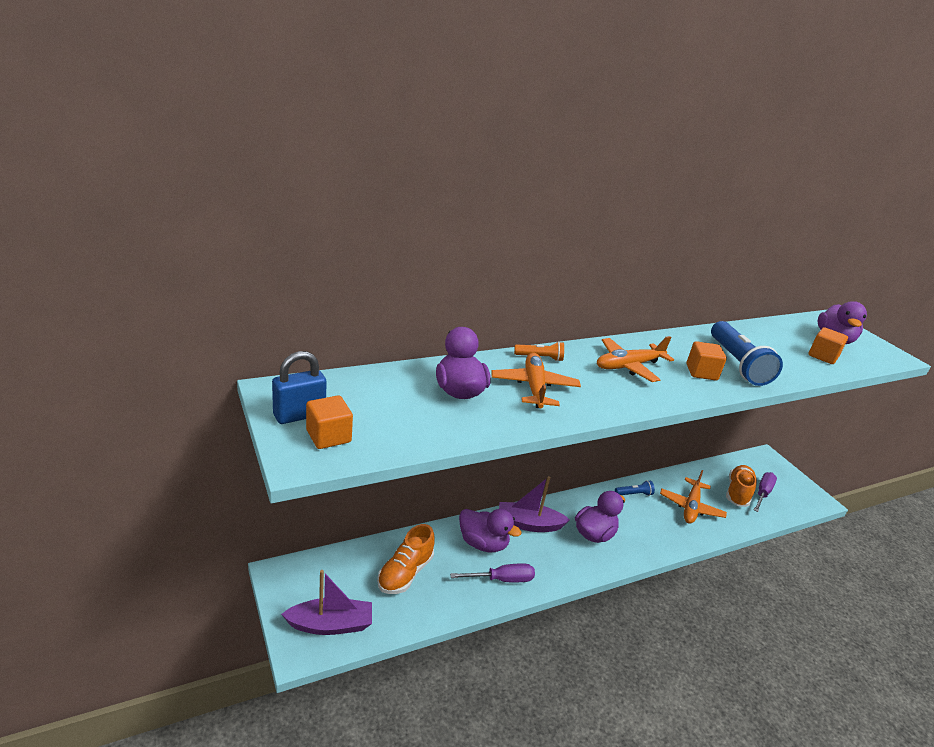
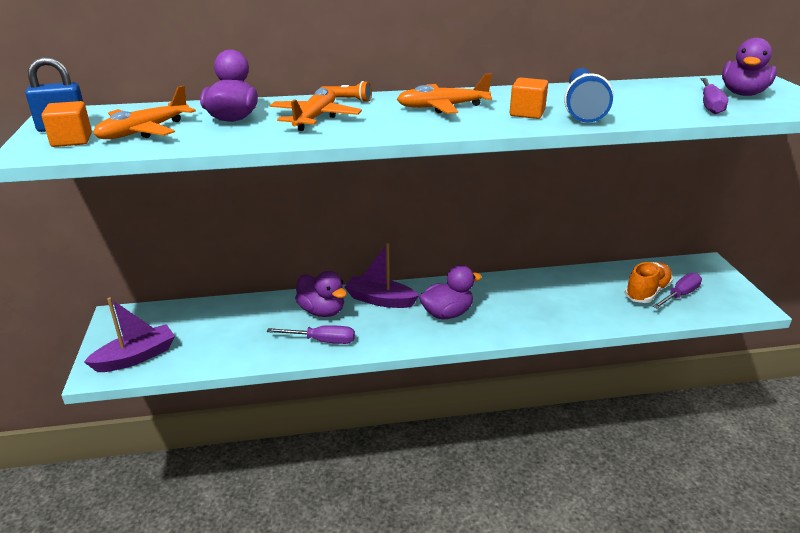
camera: 20 degrees right, 0 degrees up
(330, 625) = (136, 357): purple boat -> purple boat turned 45 degrees counterclockwise
(405, 573) = (230, 326): orange shoe -> none
(634, 494) = (516, 284): blue flashlight -> none
(691, 507) = (578, 300): orange plane -> orange plane (144, 131)
(823, 356) = (710, 105): orange cube -> purple screwdriver

